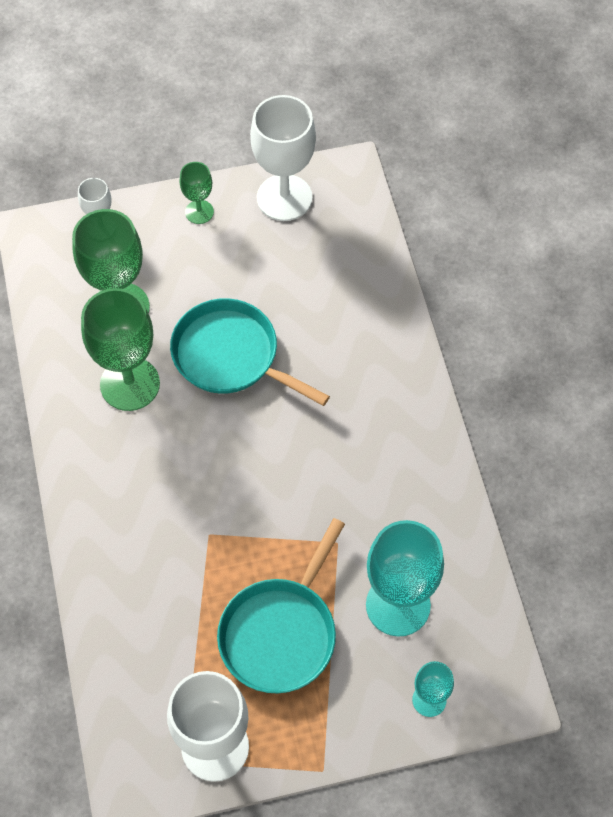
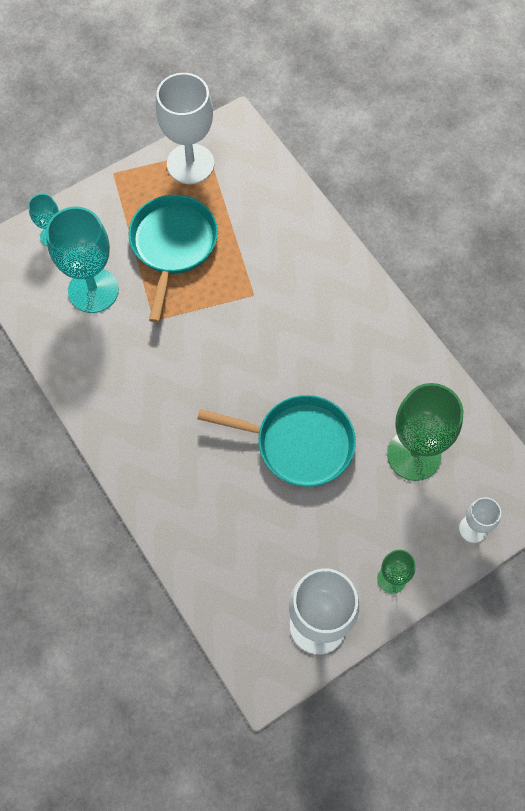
camera: 160 degrees right, 5 degrees up
(130, 384) = (371, 390): green goblet -> none

